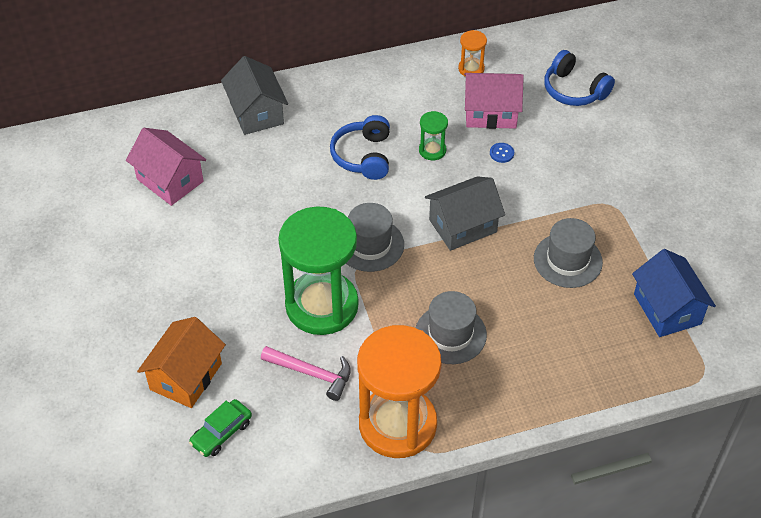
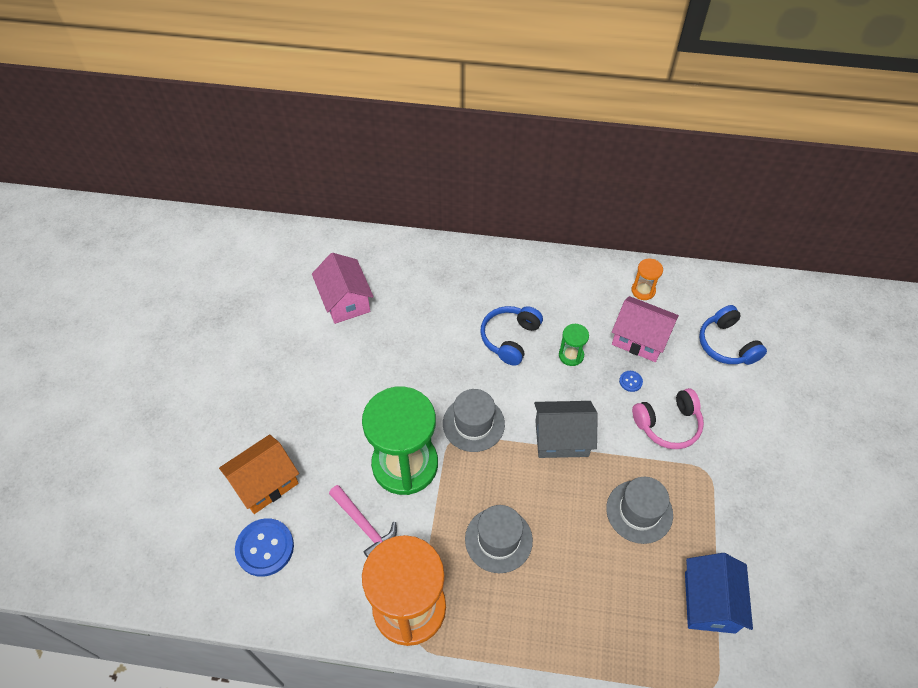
camera: 25 degrees right, 5 degrees up
(221, 433) = (265, 548): green car -> blue button
(256, 113) = (443, 266): grey house -> none
(556, 178) = (668, 424): none -> pink headphones

